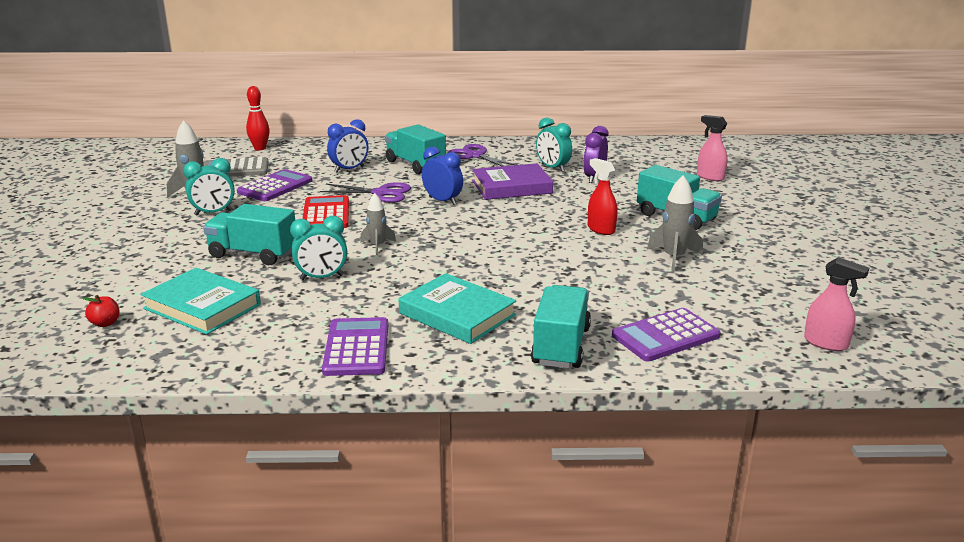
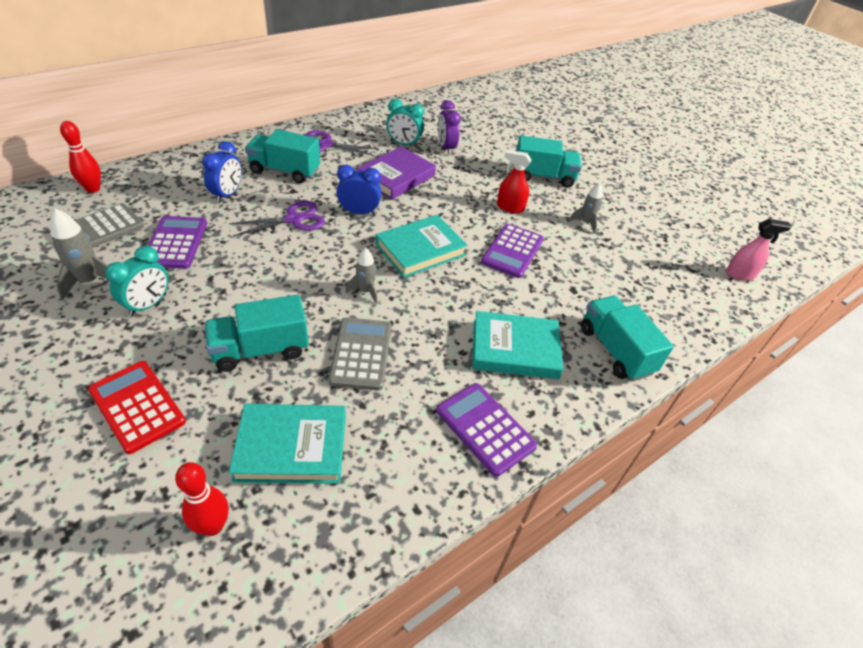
camera: 40 degrees left, 20 degrees up
(105, 323) = (213, 526): red apple -> red bowling pin
(322, 277) = (361, 353): turquoise clock -> grey calculator
(326, 214) = (272, 265): red calculator -> red calculator (137, 406)
(464, 235) = (420, 250): none -> turquoise book
(665, 336) = (660, 308): purple calculator -> purple calculator (512, 251)
(674, 258) = (585, 223): grey rocket -> grey rocket, size x0.67
(710, 177) = (520, 125): pink spray bottle -> none

